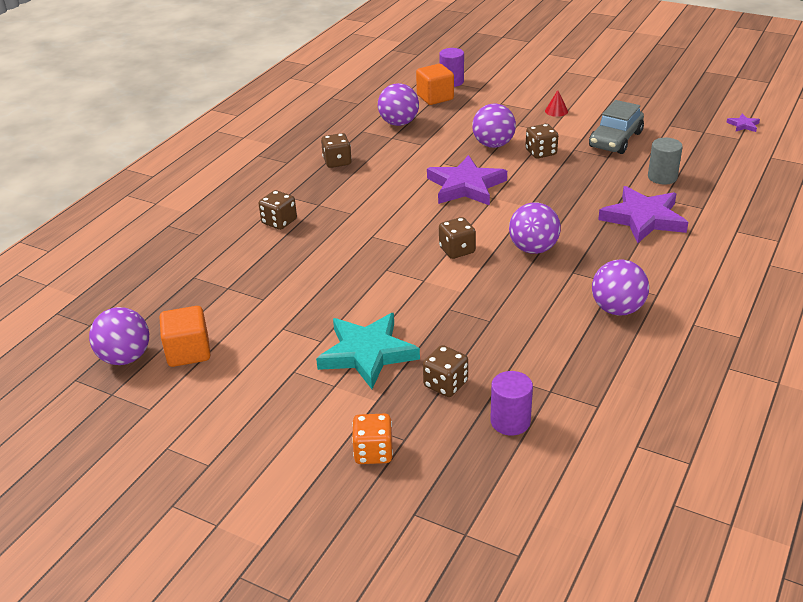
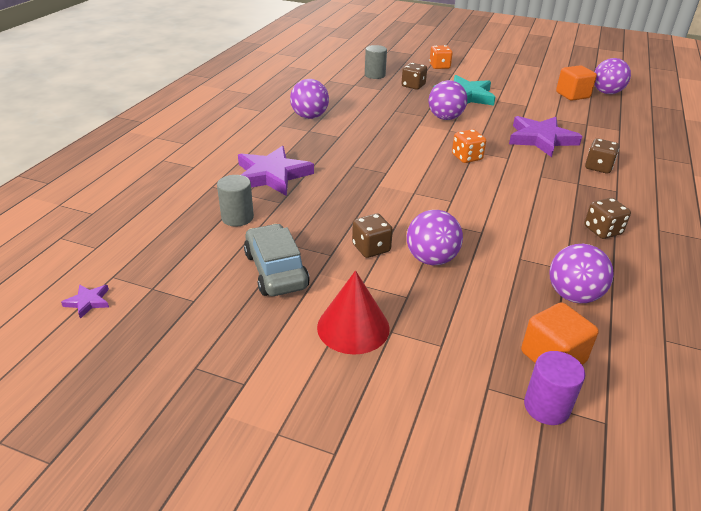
camera: 170 degrees right, 0 degrees up
(420, 237) = (467, 157): none -> orange dice
(457, 250) = (432, 148): brown dice -> none
(465, 186) = (445, 204): purple star -> purple star (541, 139)
(510, 421) = (375, 75): purple cylinder -> grey cylinder
(533, 249) = (370, 150): purple ball -> purple ball (445, 118)
(556, 111) = (353, 327): red cone -> red cone, size x2.04
(615, 140) = (276, 270): grey car -> grey car turned 45 degrees counterclockwise

